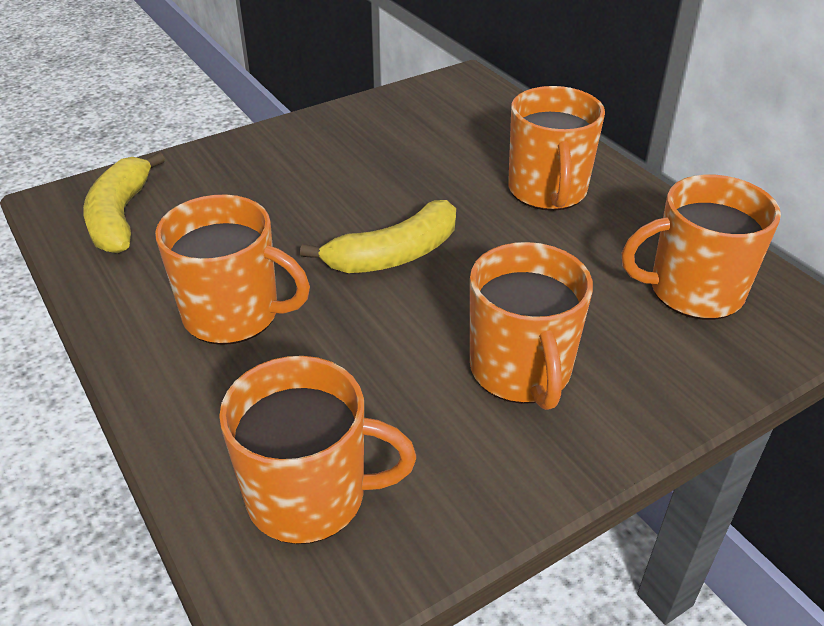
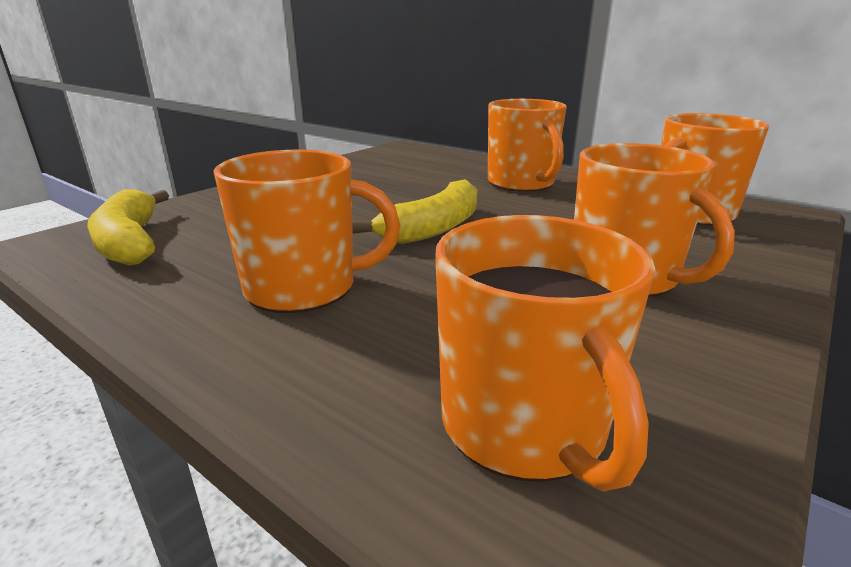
camera: 20 degrees left, 15 degrees down
(309, 496) = (525, 425): orange mug -> orange mug turned 90 degrees clockwise

